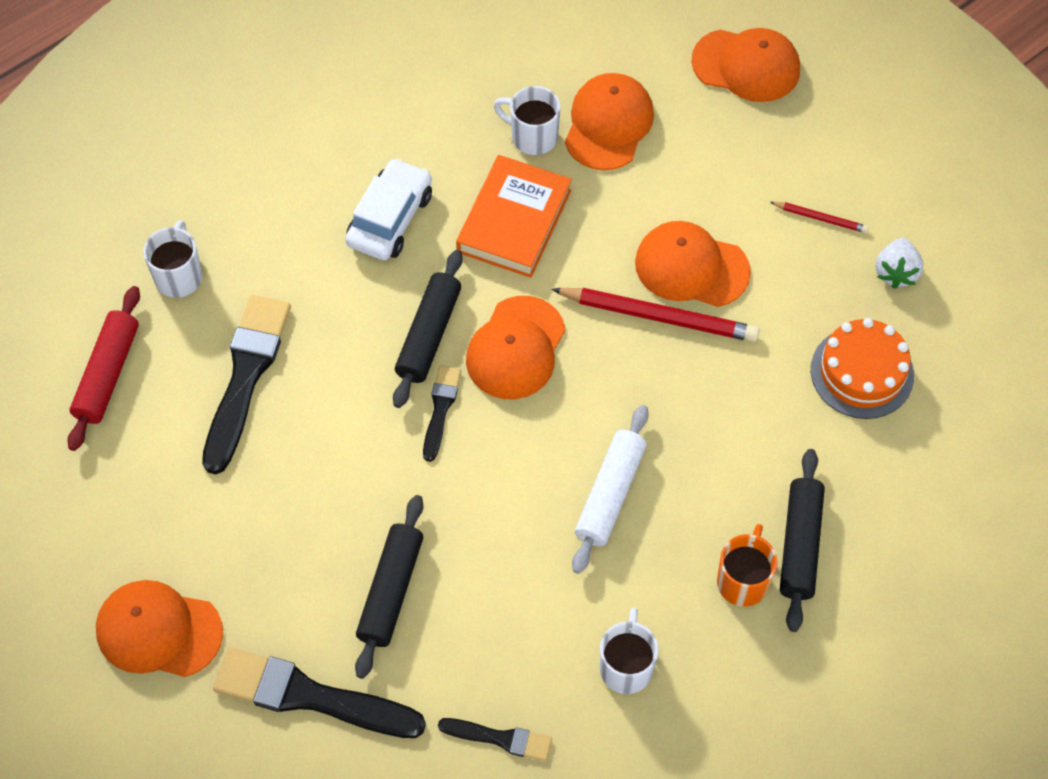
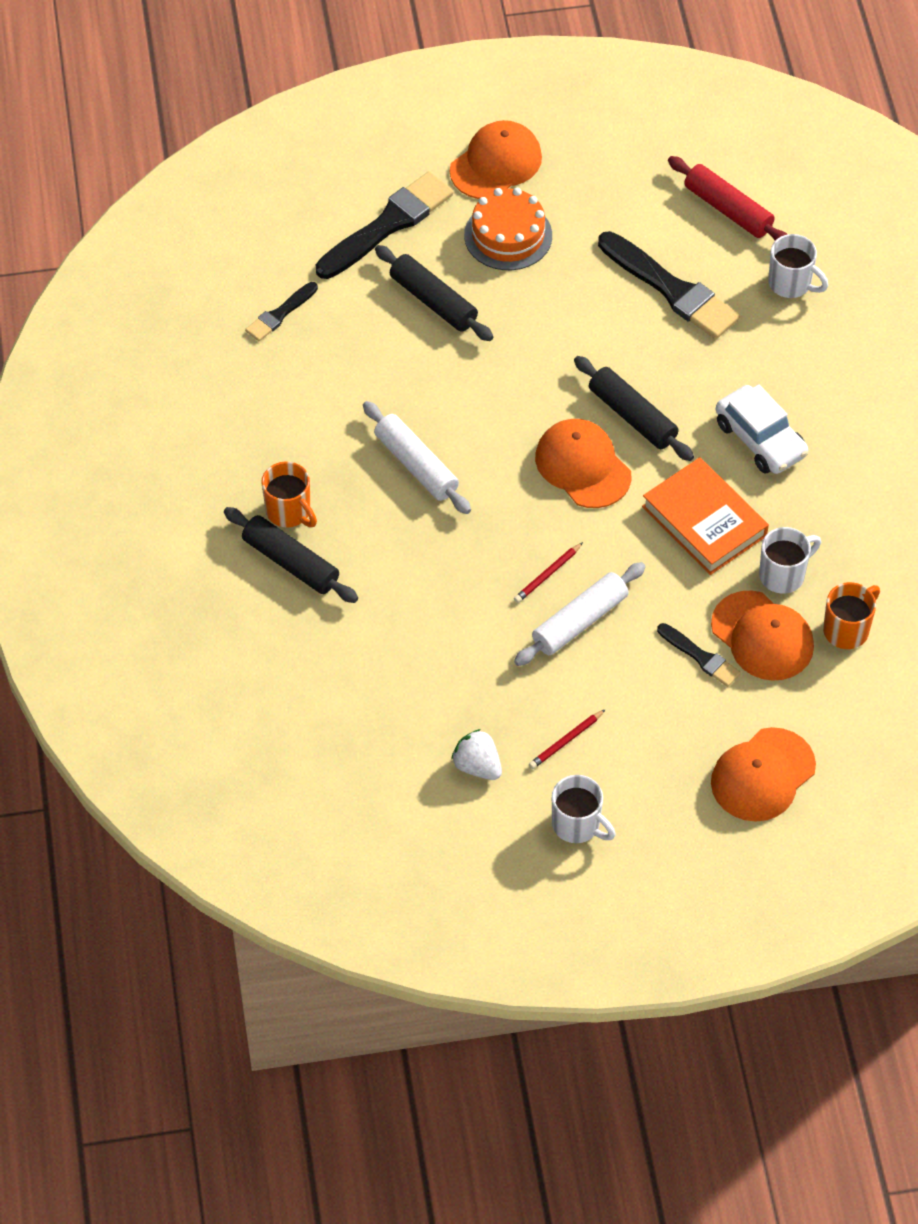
camera: 120 degrees right, 5 degrees down
(440, 409) = (561, 395): black brush -> black brush (701, 657)
(558, 67) = (847, 629): none -> orange mug
(626, 666) = (277, 409): white mug -> white mug (577, 825)
(659, 317) = (547, 575): red pencil -> red pencil, size x0.49
(691, 267) = (579, 621): orange cap -> white rolling pin
(862, 372) = (403, 686): orange cake -> orange cake (508, 235)

